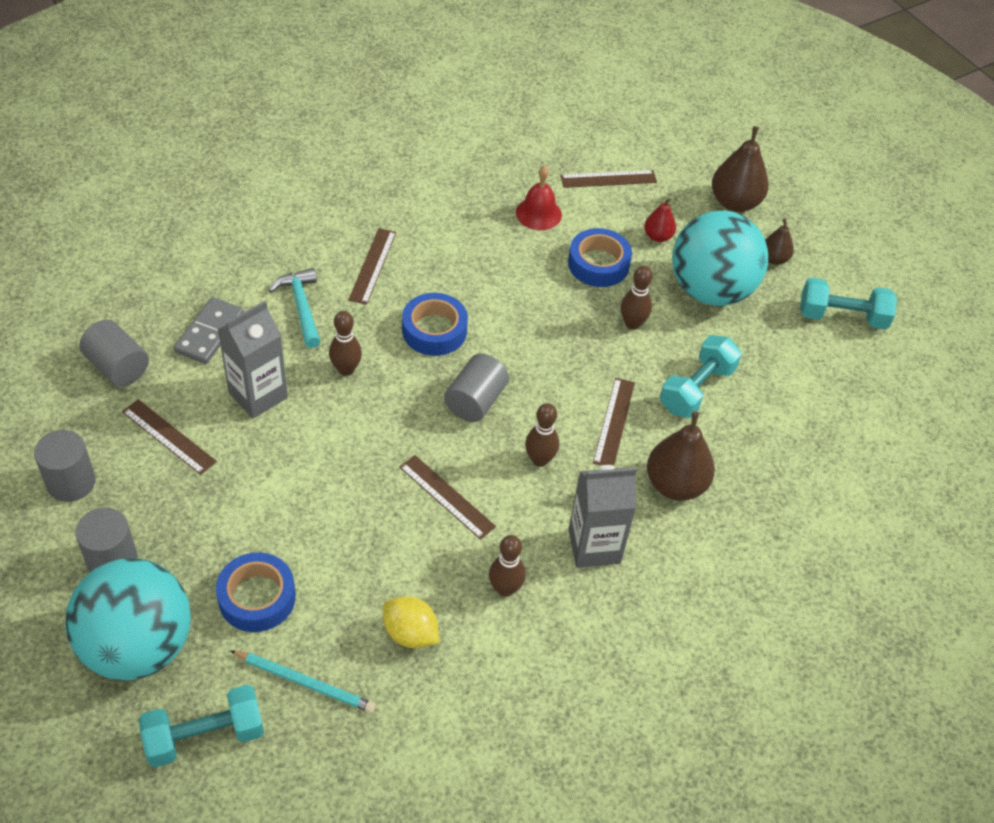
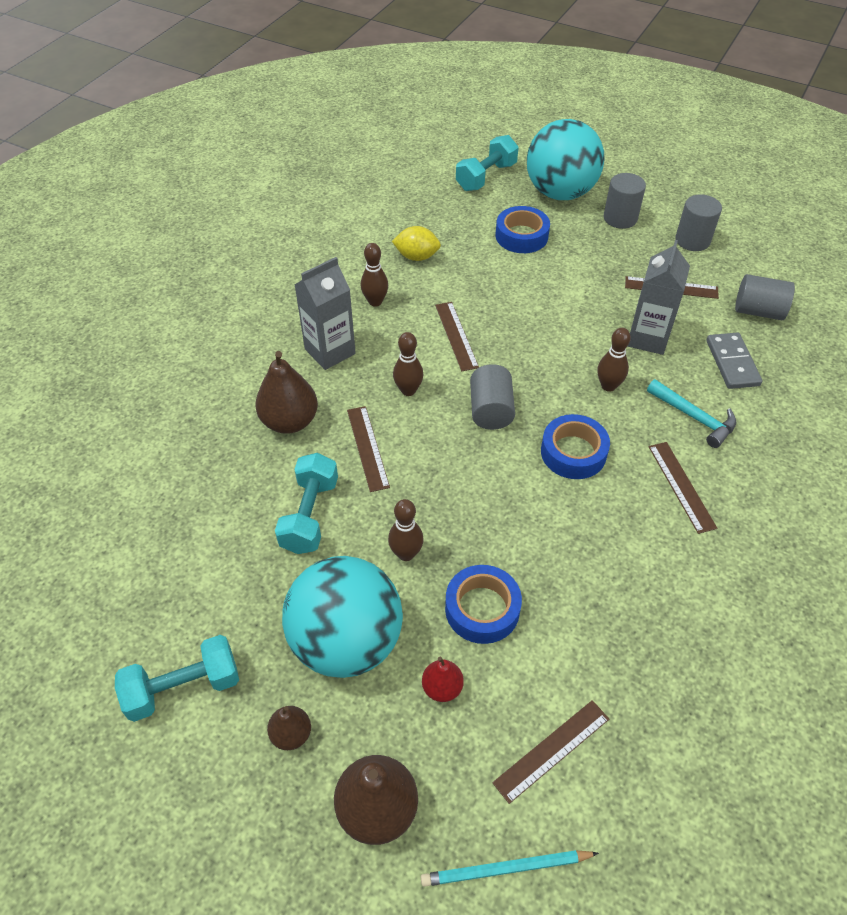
camera: 155 degrees right, 0 degrees up
(305, 682) = (456, 214): turquoise pencil -> turquoise pencil (505, 869)
(446, 497) = (456, 335): brown ruler -> brown ruler turned 60 degrees clockwise
(538, 213) = (589, 642): red bell -> none

